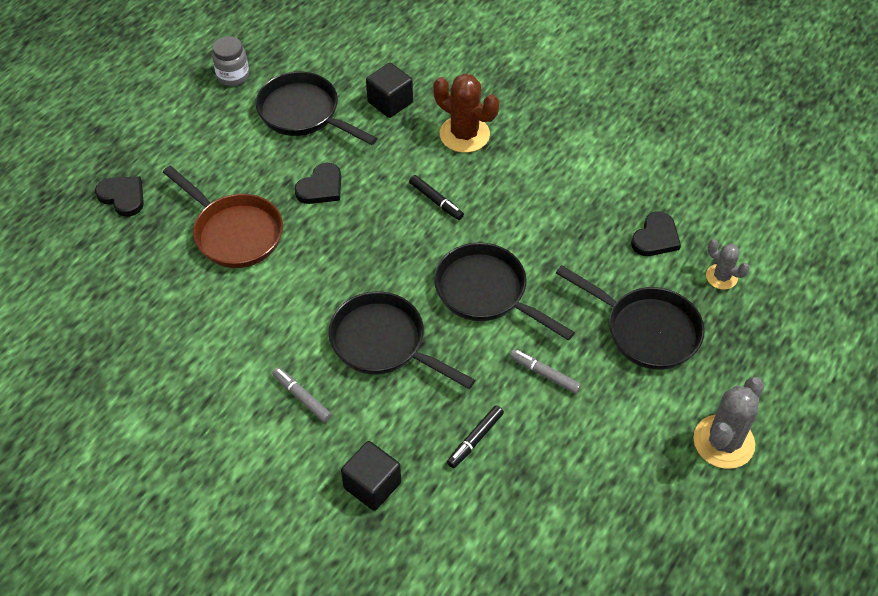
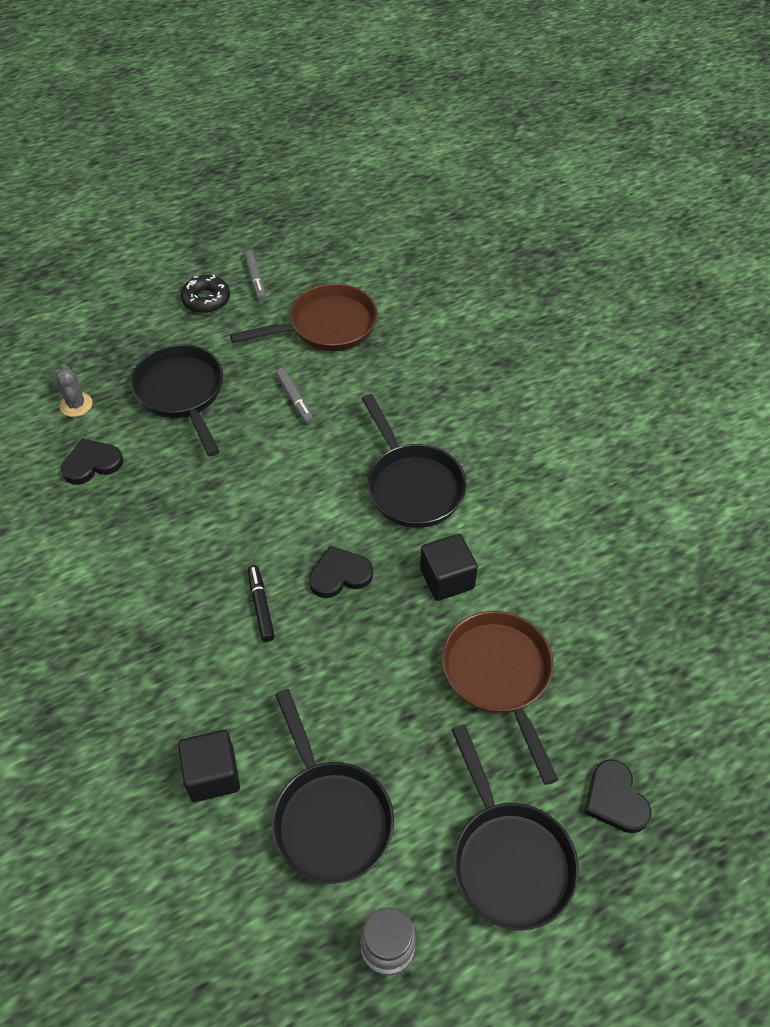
camera: 150 degrees left, 0 degrees up
(302, 397) = (512, 473): grey marker -> grey marker (255, 279)
(321, 187) = (372, 688): black heart -> black heart (339, 575)
(372, 485) = (490, 384): black cube -> black cube (447, 579)
(464, 134) = (165, 676): brown cactus -> none
(475, 439) = (388, 379): black marker -> none
(486, 292) = (287, 487): black pan -> black pan (509, 859)
(580, 472) = (326, 326): none -> brown pan
(723, 442) = (206, 300): grey cactus -> black donut

